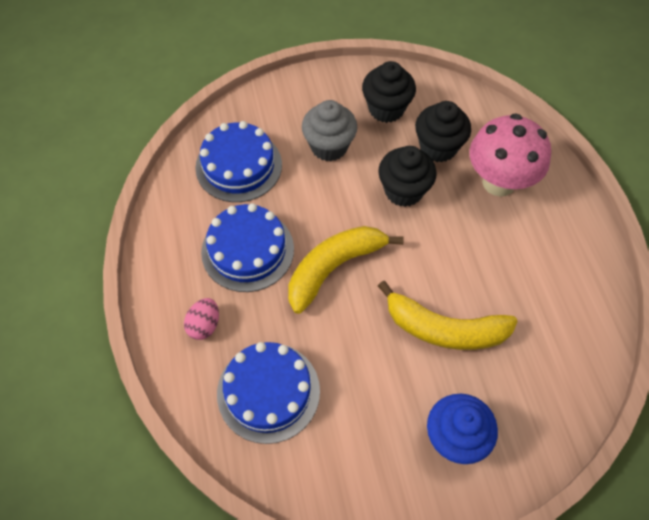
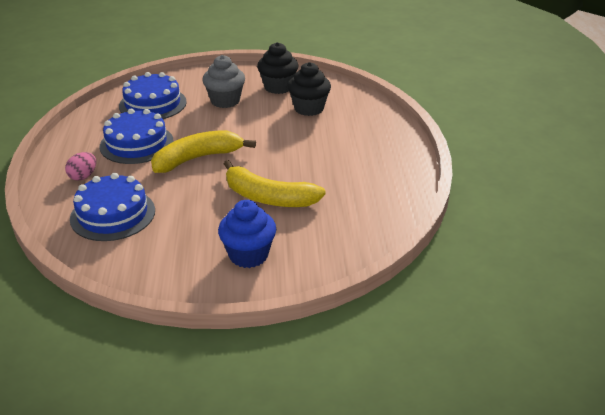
camera: 10 degrees right, 25 degrees down
(403, 191) = (271, 127): black cupcake -> none
(499, 182) = (348, 129): pink mushroom -> none

